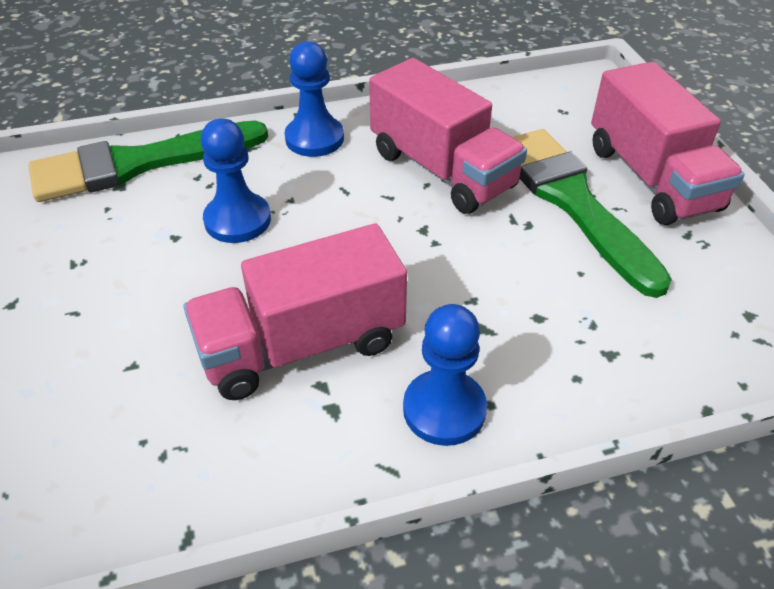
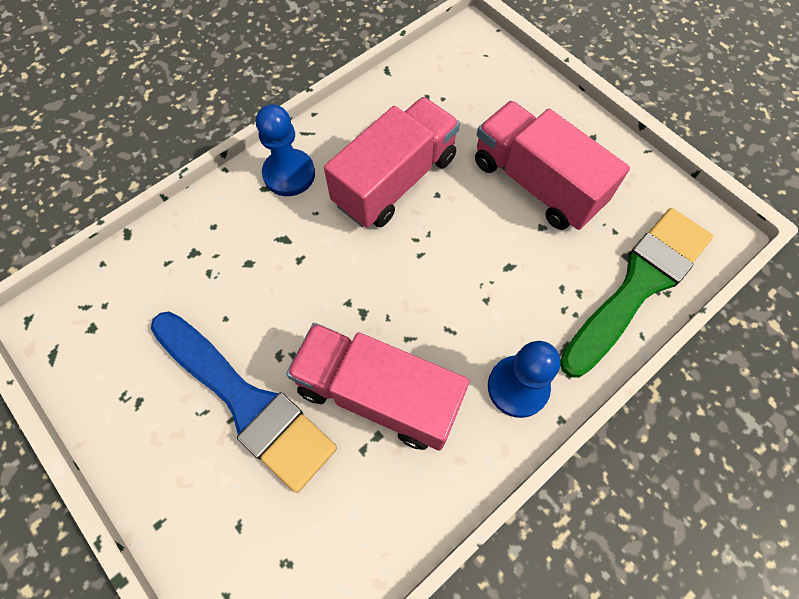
camera: 155 degrees right, 20 degrees up
(237, 220) = (510, 260): blue pawn -> none
(573, 202) = (246, 401): green brush -> blue brush
(651, 178) = (174, 473): pink truck -> pink truck (536, 183)

